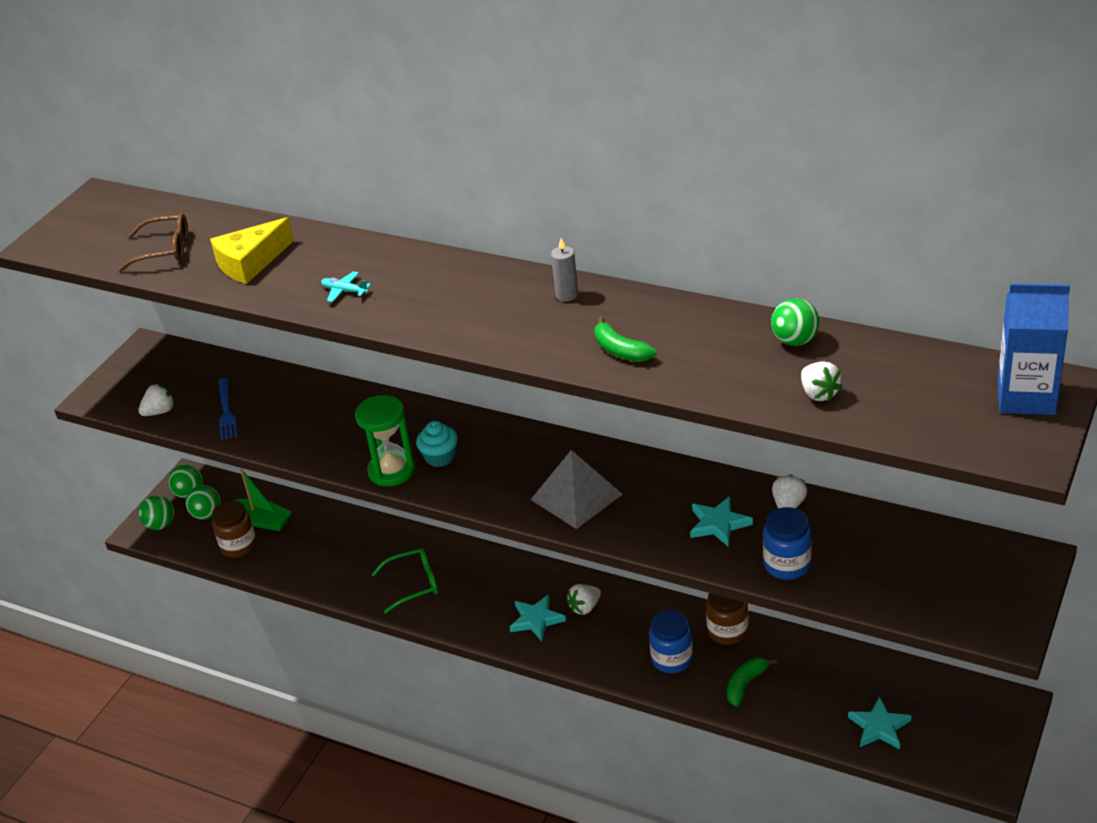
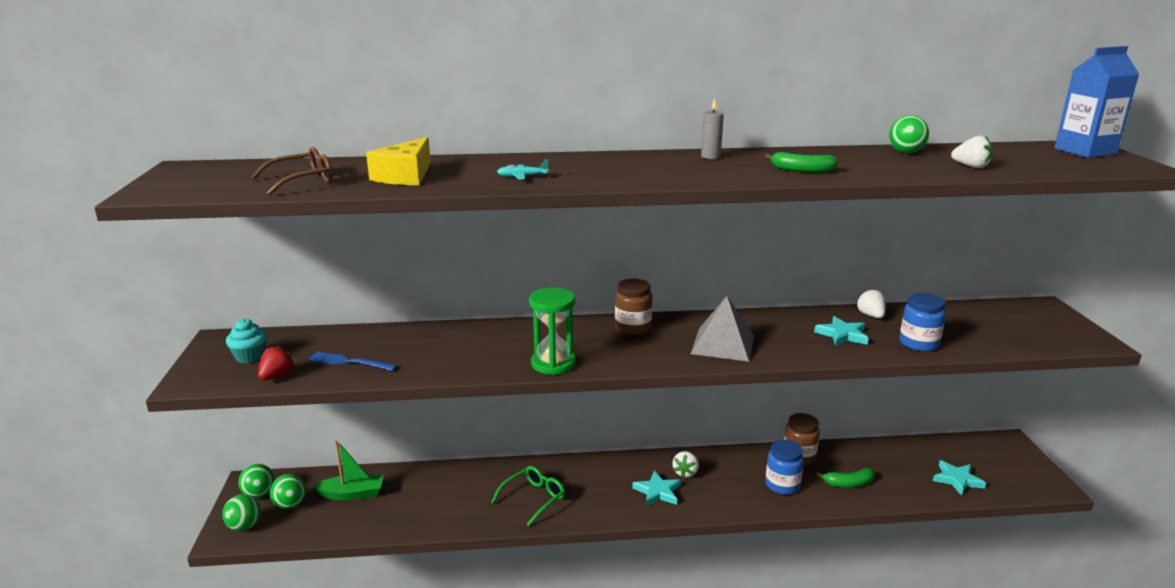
camera: 35 degrees left, 15 degrees down
(160, 412) = (276, 376): white strawberry -> red strawberry
(226, 411) = (349, 362): blue fork -> blue fork turned 150 degrees clockwise
(238, 546) = (342, 519): brown jar -> brown jar (633, 327)
(440, 457) = (584, 347): turquoise cupcake -> turquoise cupcake (250, 356)
(746, 684) = (848, 483): green banana -> green banana turned 105 degrees counterclockwise

